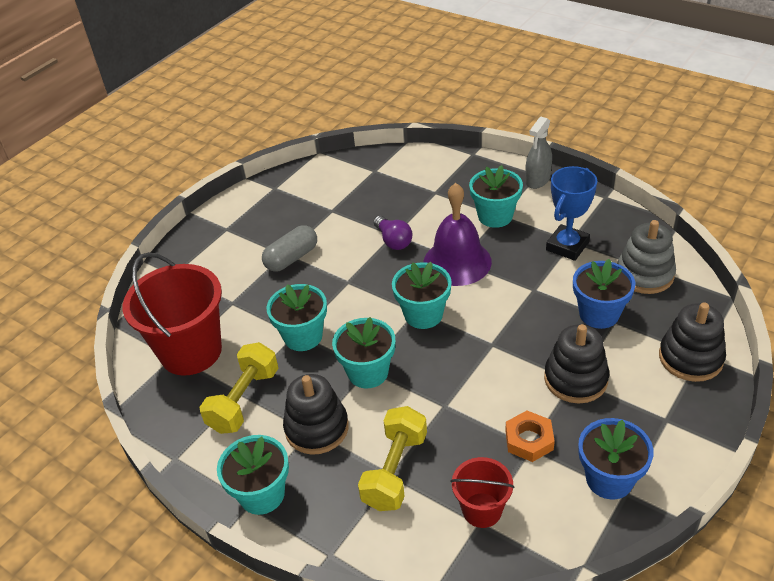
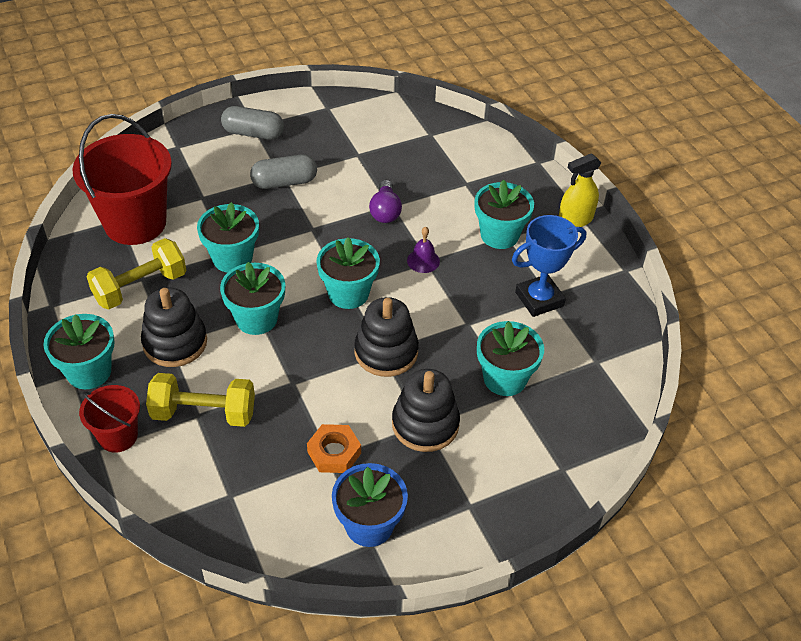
camera: 25 degrees right, 5 degrees up
(230, 234) = (253, 133): none -> grey capsule
(395, 470) = (204, 413): yellow dumbbell -> yellow dumbbell turned 45 degrees clockwise
(457, 262) = (423, 261): purple bell -> purple bell, size x0.44
(482, 510) = (241, 486): red bucket -> red bucket (118, 436)
(537, 180) = (575, 219): grey spray bottle -> yellow spray bottle
(599, 314) = (505, 378): blue flower pot -> turquoise flower pot
(644, 274) = (586, 365): grey stacking toy -> none
(690, 358) = (549, 466): black stacking toy -> black stacking toy (386, 352)

